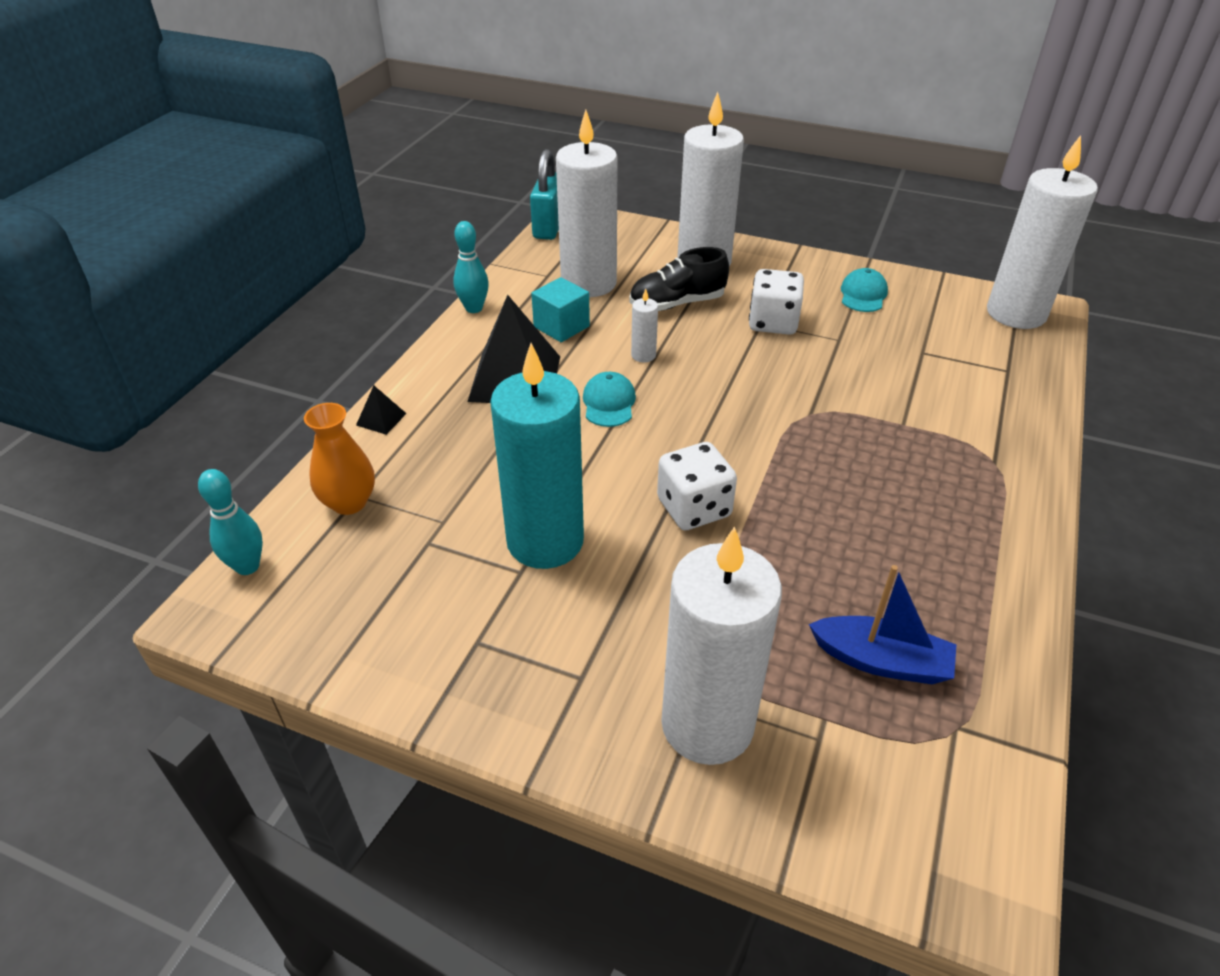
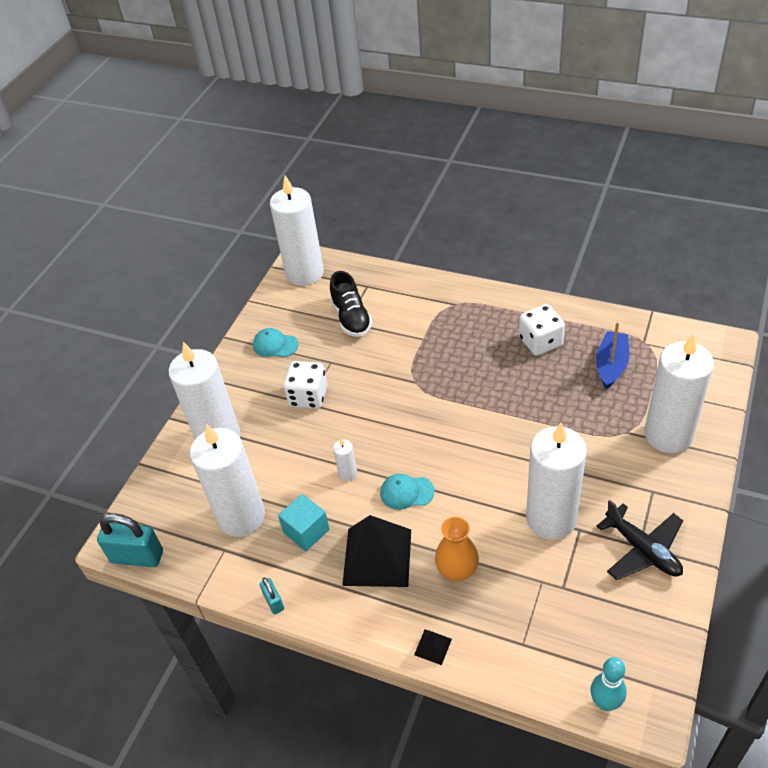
camera: 85 degrees left, 5 degrees up
(349, 502) = (531, 648): orange vase -> orange vase (457, 570)
(468, 644) = (642, 550): none -> black plane
(474, 308) = (274, 602): turquoise bowling pin -> turquoise padlock
(545, 541) = (551, 518): turquoise candle -> white candle
(677, 304) = (278, 454): black shoe -> black shoe (351, 318)
(694, 508) = (510, 442): white dice -> white dice (540, 342)

